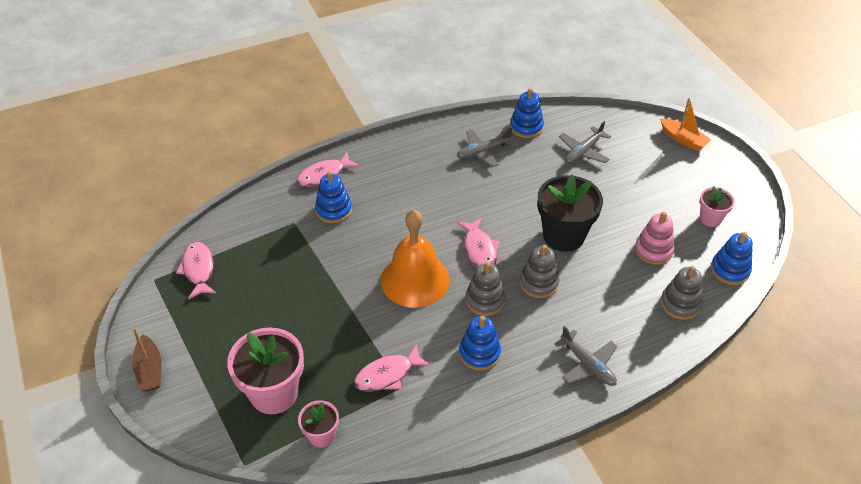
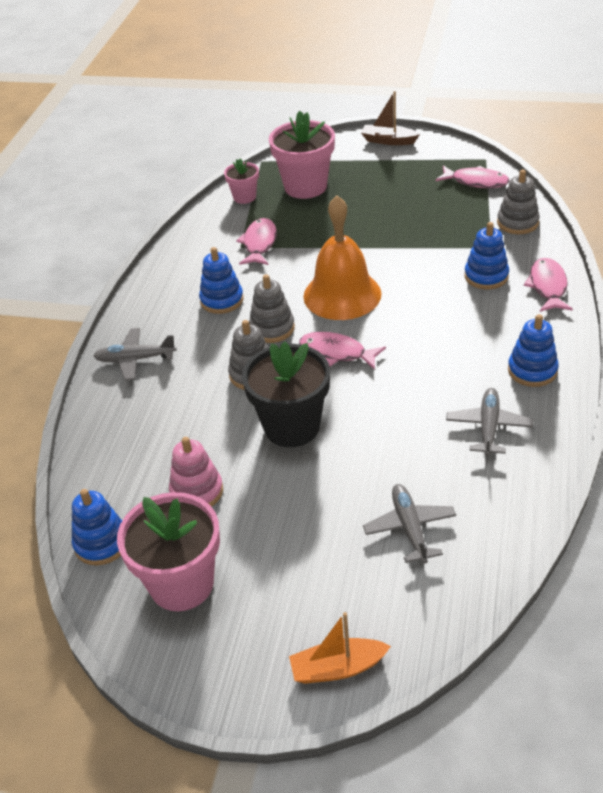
camera: 130 degrees right, 5 degrees down
(526, 127) = (506, 494): blue stacking toy -> blue stacking toy (532, 370)
(680, 304) = (114, 467): grey stacking toy -> grey stacking toy (517, 223)
(710, 218) = (181, 584): pink flower pot -> pink flower pot, size x1.88

